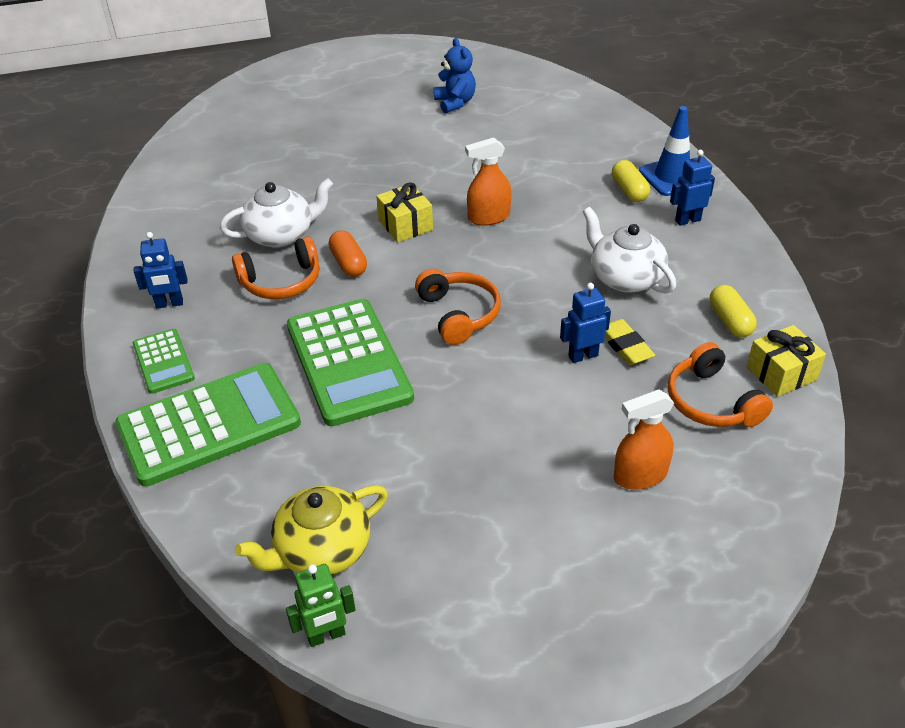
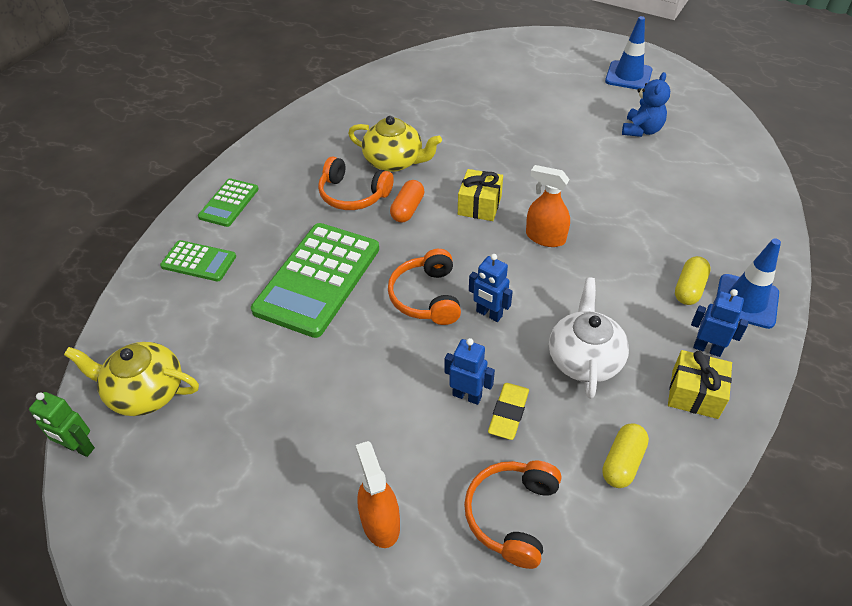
camera: 45 degrees right, 5 degrees up
(169, 304) = (278, 167): blue robot -> blue robot (489, 314)
(209, 424) = (199, 261): green calculator -> green calculator, size x0.51
(281, 235) = (394, 161): white teapot -> yellow teapot
(390, 67) = (628, 76): none -> blue traffic cone
(458, 314) = (426, 297): orange headphones -> orange headphones turned 150 degrees clockwise
(640, 475) = (380, 522): orange spray bottle -> orange spray bottle turned 45 degrees clockwise
(781, 373) = (604, 544): yellow gift -> yellow gift (694, 394)

